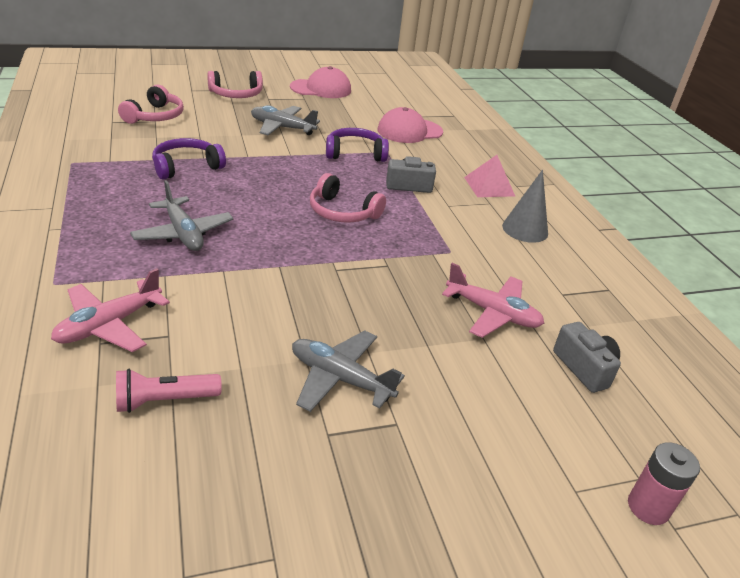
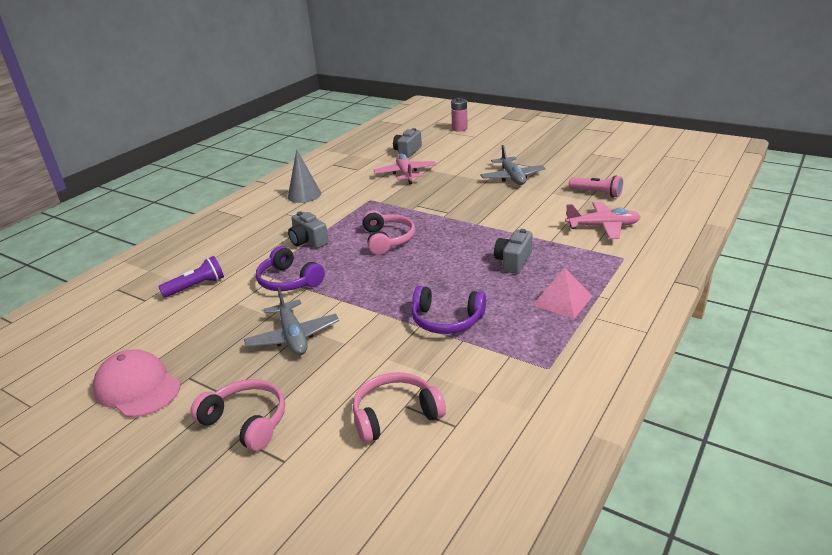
camera: 125 degrees left, 5 degrees down
(183, 233) = (513, 261): grey plane -> grey camera
(409, 131) = (196, 286): pink cap -> purple flashlight
(489, 186) = (259, 222): pink pyramid -> pink pyramid (562, 300)

